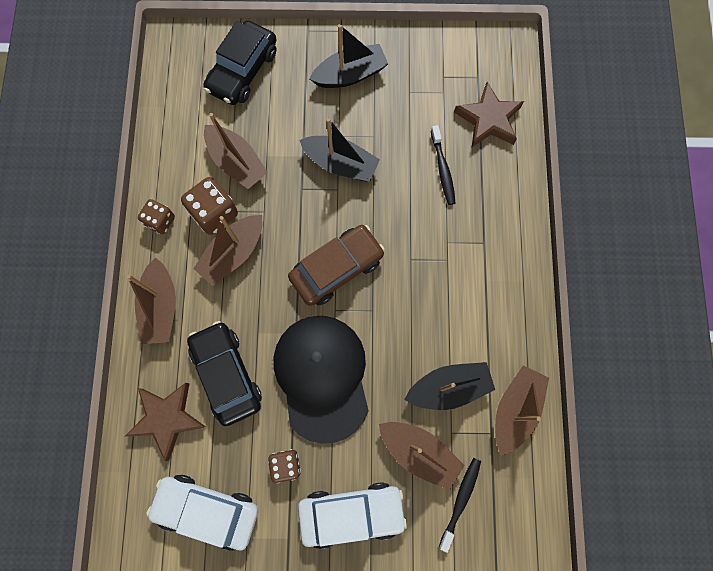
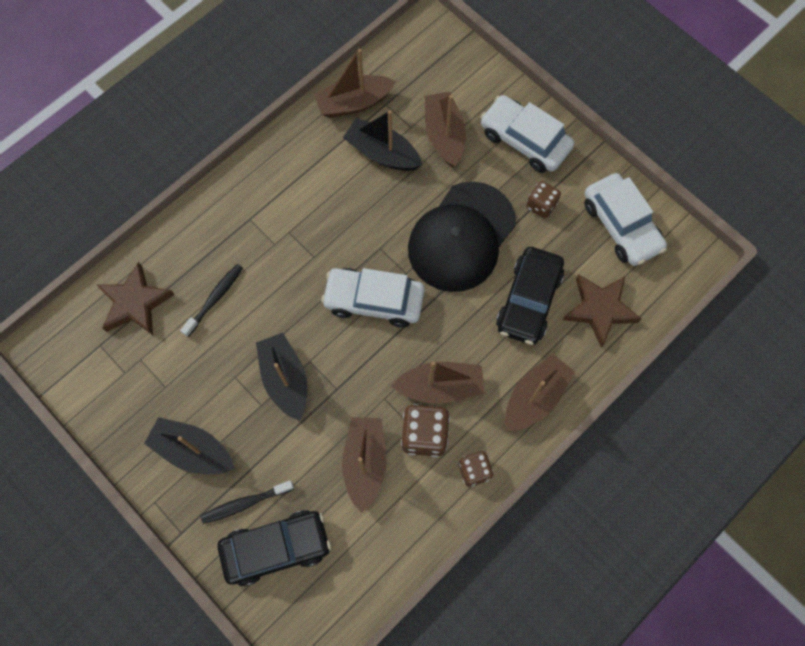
camera: 135 degrees left, 5 degrees down
(336, 268) = (374, 301): brown car -> white car
(460, 500) = (447, 87): black toothbrush -> black toothbrush (245, 503)

